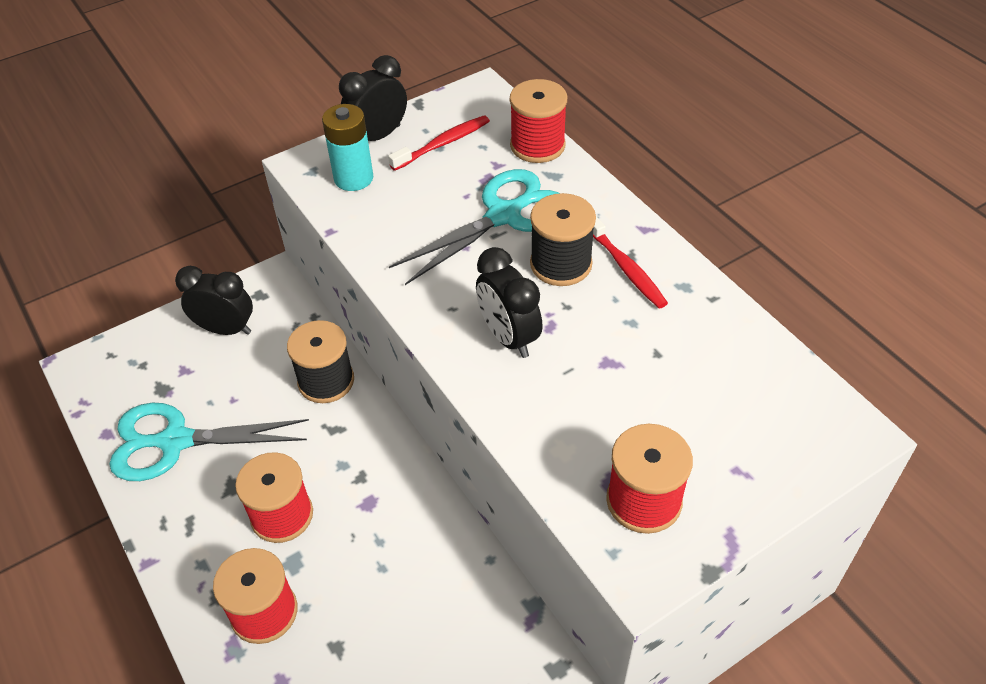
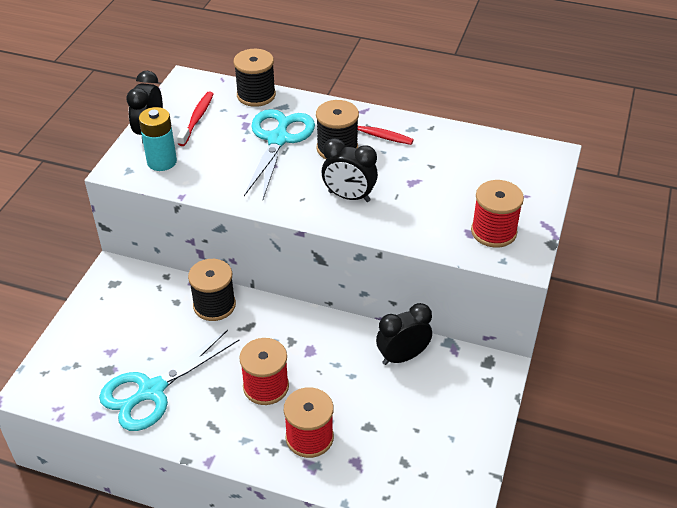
camera: 40 degrees left, 5 degrees down
(226, 329) = (113, 314): black clock -> black clock (402, 356)
(537, 145) = (256, 95): red spool -> black spool

